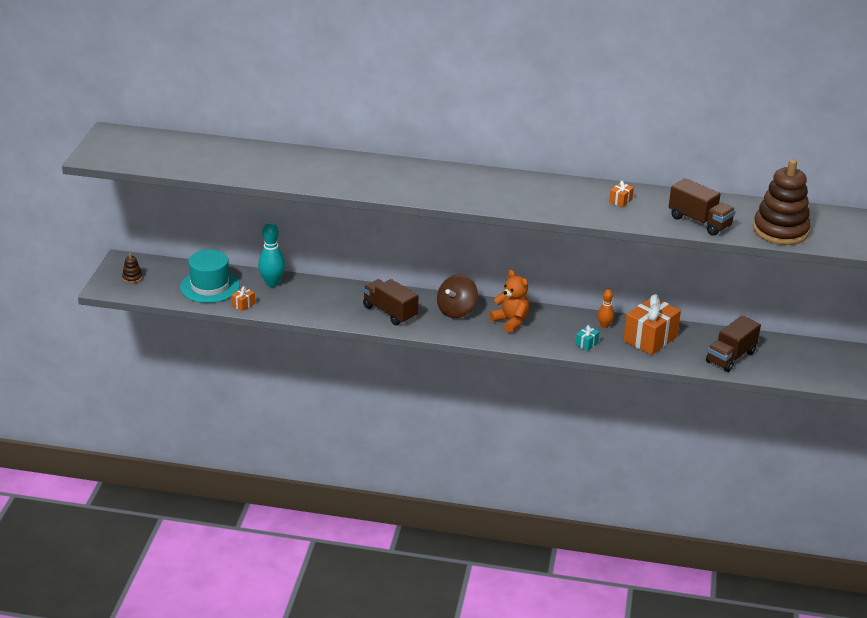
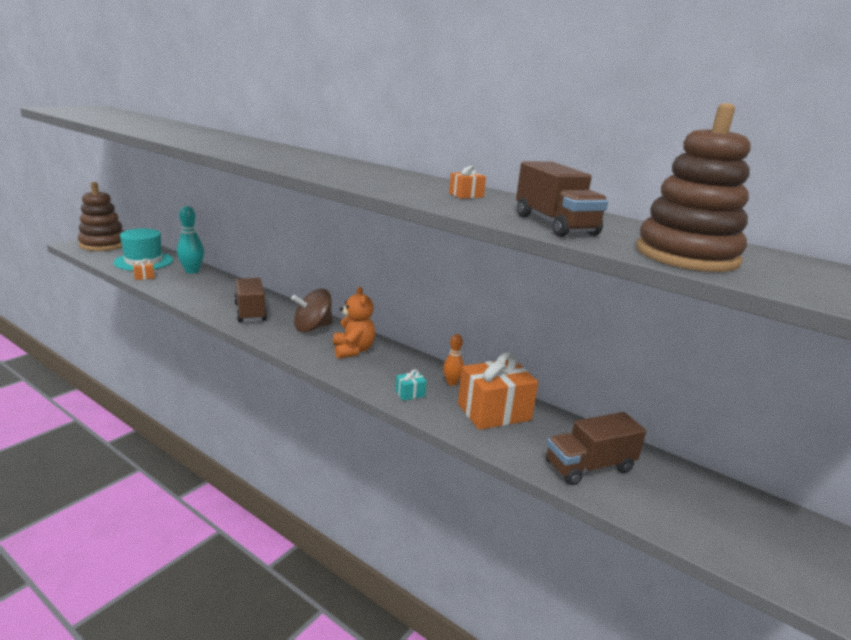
camera: 25 degrees right, 10 degrees down
(132, 278) = (103, 244): brown stacking toy -> brown stacking toy, size x2.48

